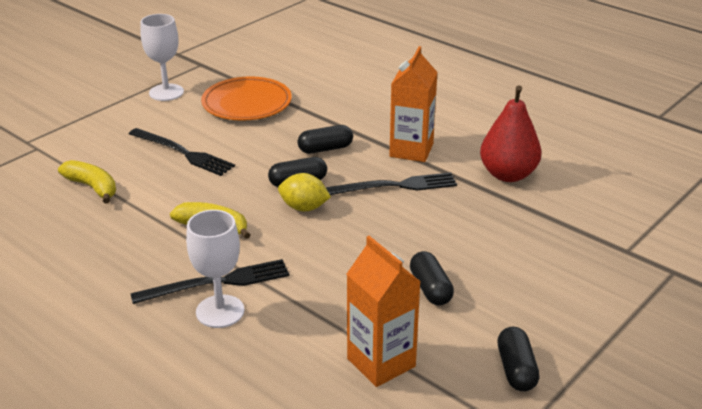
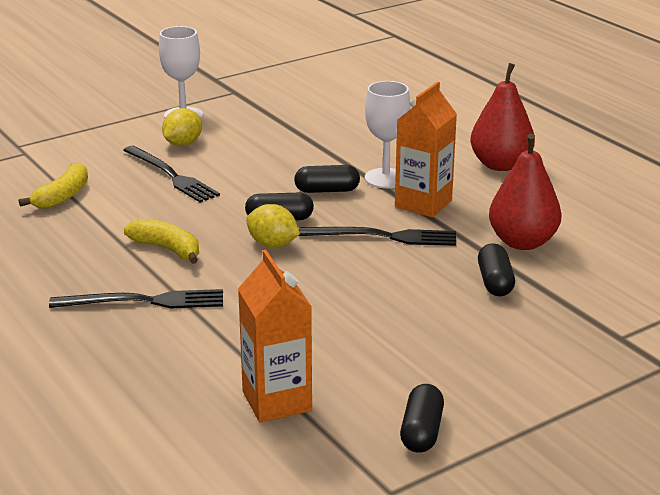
camera: 15 degrees right, 5 degrees down
(92, 187) = (62, 196): yellow banana -> yellow banana turned 60 degrees clockwise
(179, 120) = (183, 144): none -> yellow lemon
(220, 311) = (133, 328): white goblet -> white goblet (386, 178)
(247, 103) = (264, 136): orange plate -> none
(430, 289) = (369, 341): black capsule -> black capsule (495, 282)
(455, 105) = (500, 165): none -> red pear

